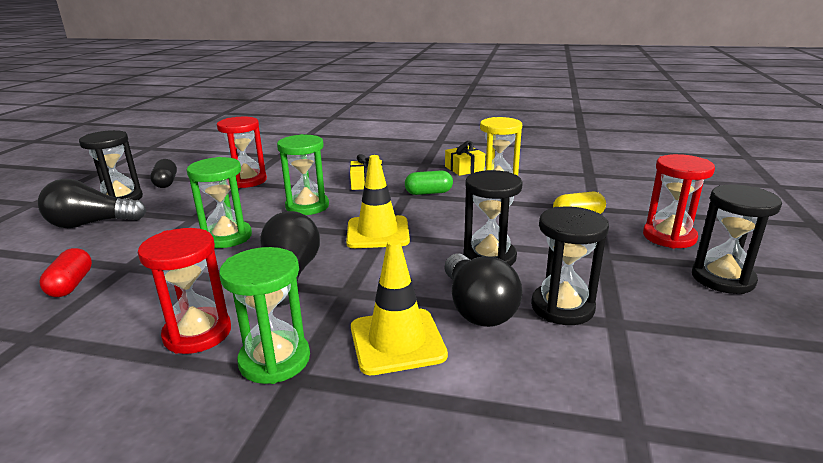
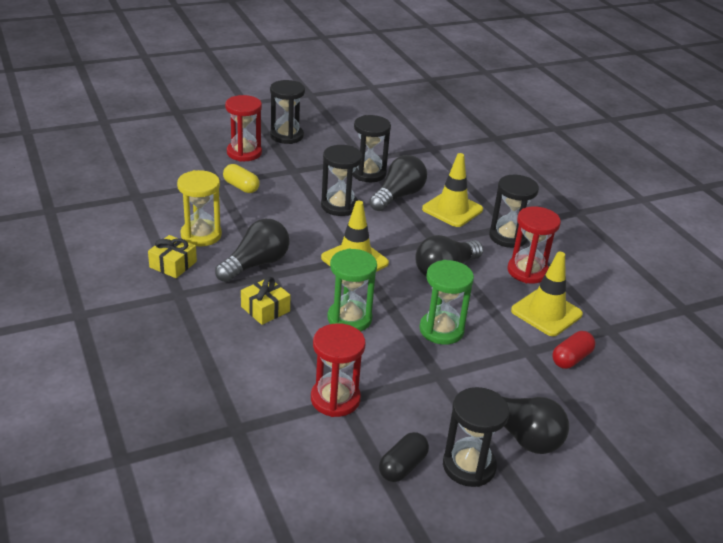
camera: 130 degrees left, 10 degrees up
(131, 306) = (546, 312): none -> yellow traffic cone
(274, 360) = (508, 237): green hourglass -> black hourglass
(428, 193) = (256, 264): green capsule -> black light bulb

